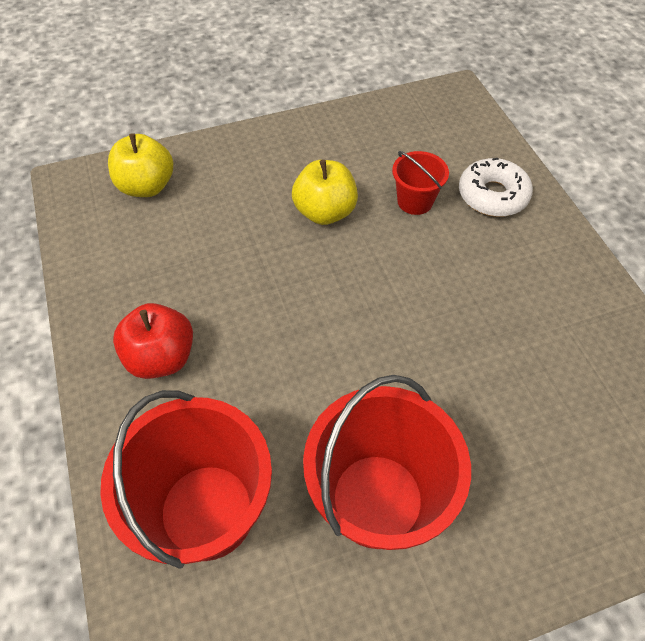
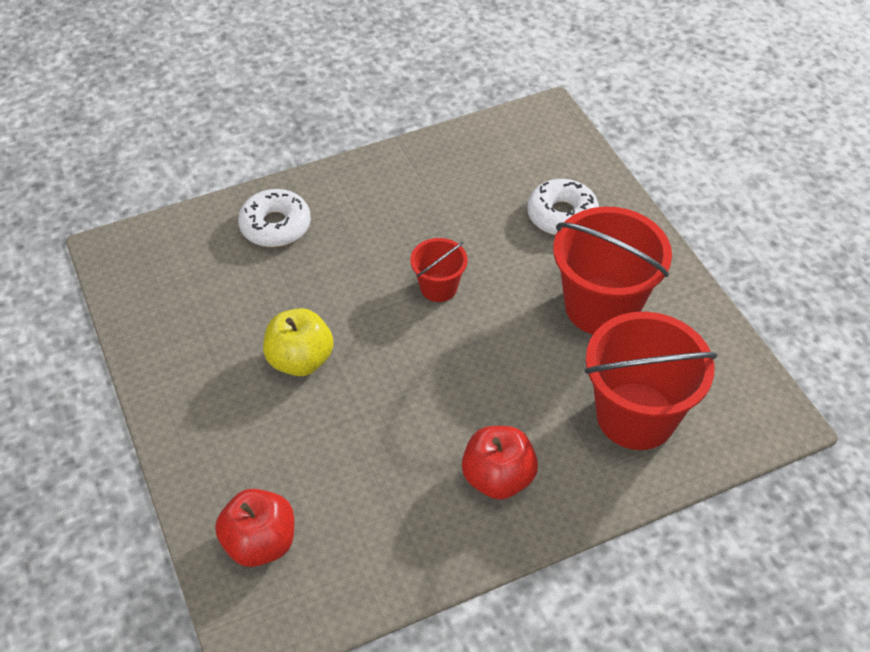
camera: 95 degrees left, 5 degrees down
(147, 186) = (260, 543): yellow apple -> red apple
(415, 201) = (284, 285): red bucket -> red bucket (438, 287)
(535, 475) = (562, 215): none -> white donut

